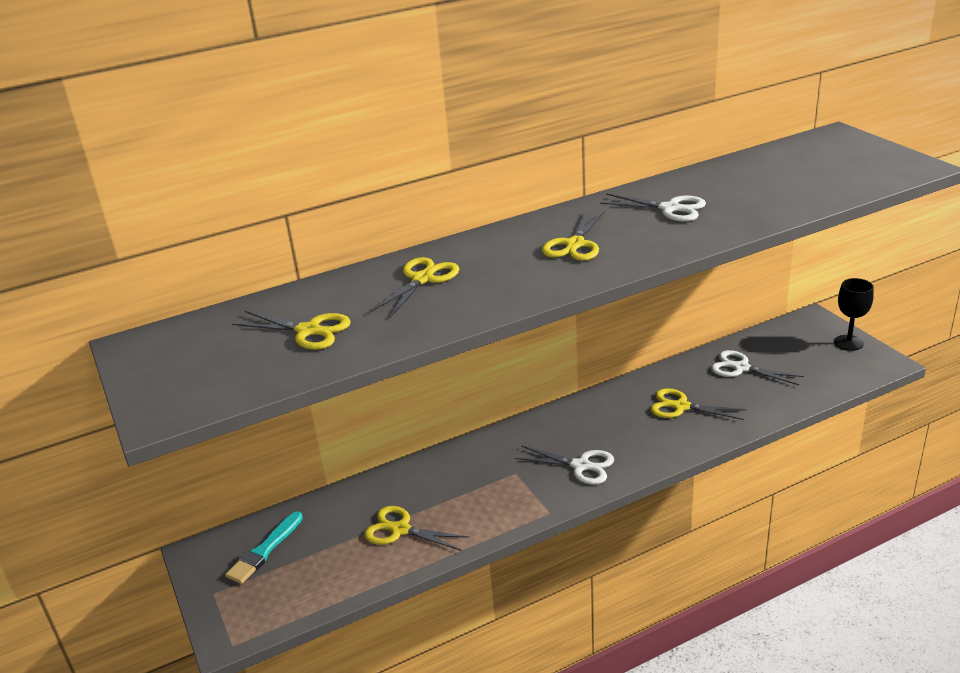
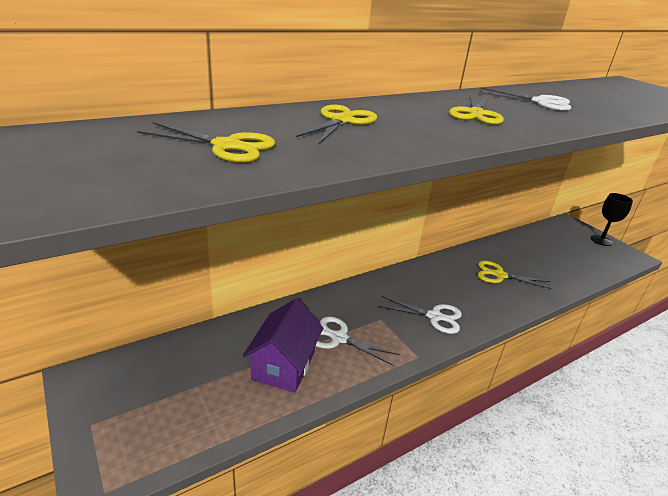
camera: 10 degrees left, 0 degrees up
(264, 551) = (150, 379): turquoise brush -> none
(400, 530) = (284, 365): yellow scissors -> purple house
(741, 368) = (533, 251): white scissors -> white scissors (339, 338)

